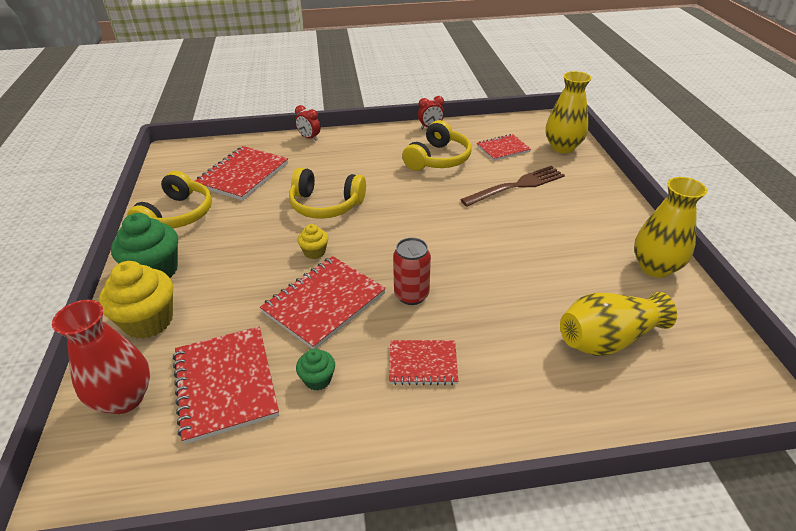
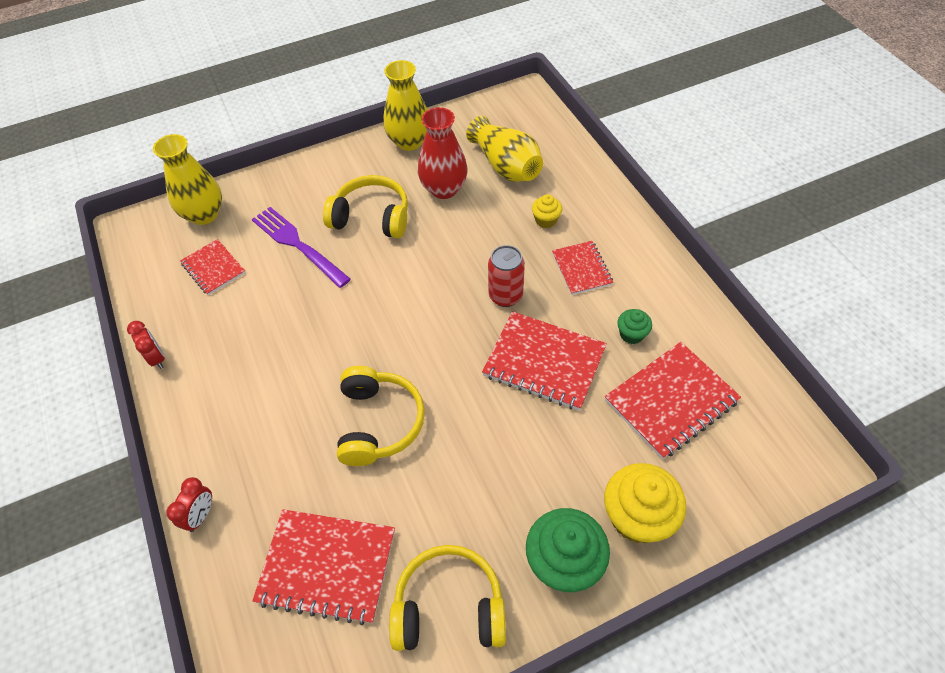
camera: 105 degrees left, 15 degrees up
(125, 398) = (727, 477): red vase -> red vase (444, 189)
(314, 252) = (472, 400): yellow cupcake -> yellow cupcake (546, 220)
(438, 159) = (247, 330): yellow headphones -> yellow headphones (371, 217)
(516, 186) = (298, 245): brown fork -> purple fork

